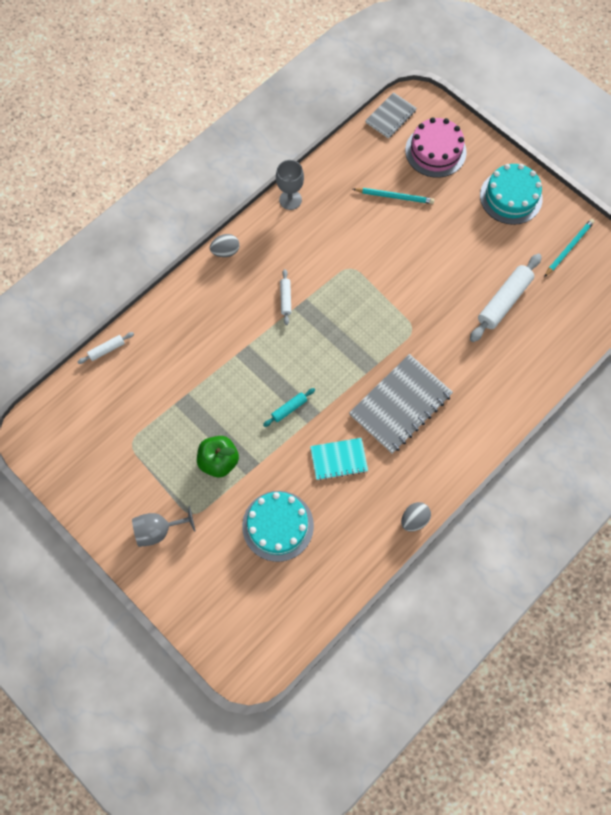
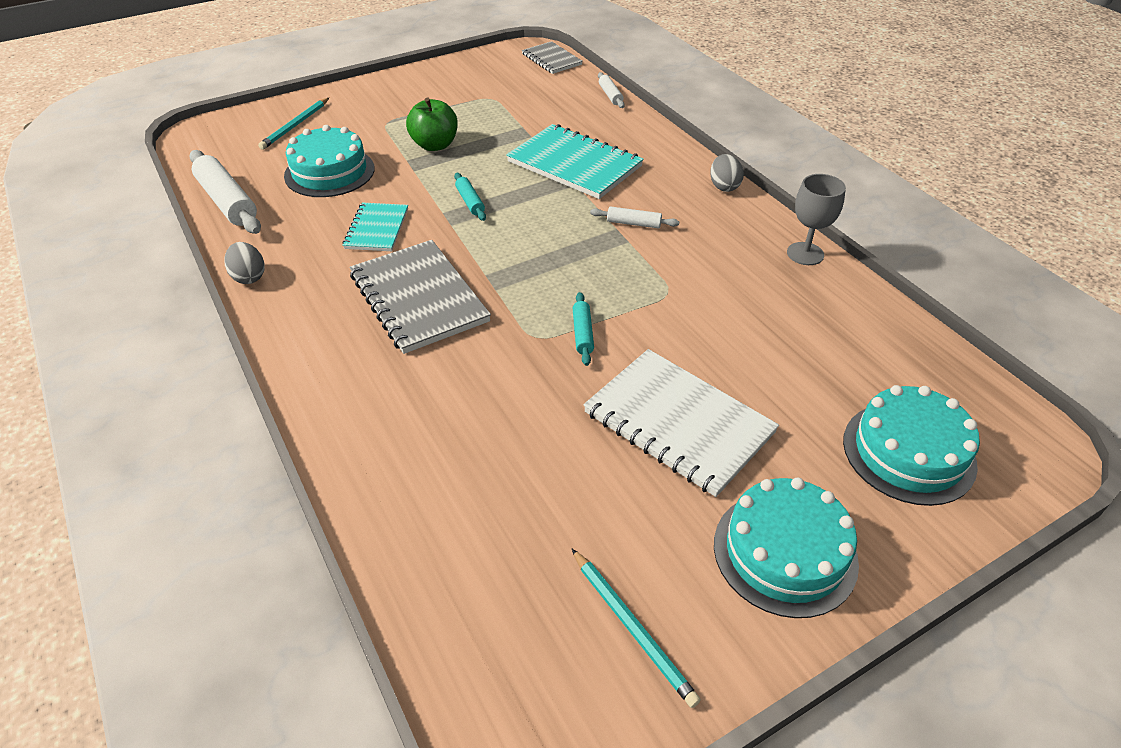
camera: 105 degrees right, 25 degrees down
(158, 530) = (384, 102): grey goblet -> none
(221, 352) = (574, 164): none -> turquoise notebook
(390, 116) = (992, 404): grey notebook -> grey notebook (551, 59)
(394, 196) = (801, 370): turquoise pencil -> turquoise pencil (295, 125)
(401, 305) = (583, 333): none -> turquoise rolling pin
(435, 151) = (908, 452): pink cake -> turquoise cake
(451, 247) = (678, 423): none -> white notebook
(504, 301) = (542, 470): white rolling pin -> white rolling pin (227, 201)

